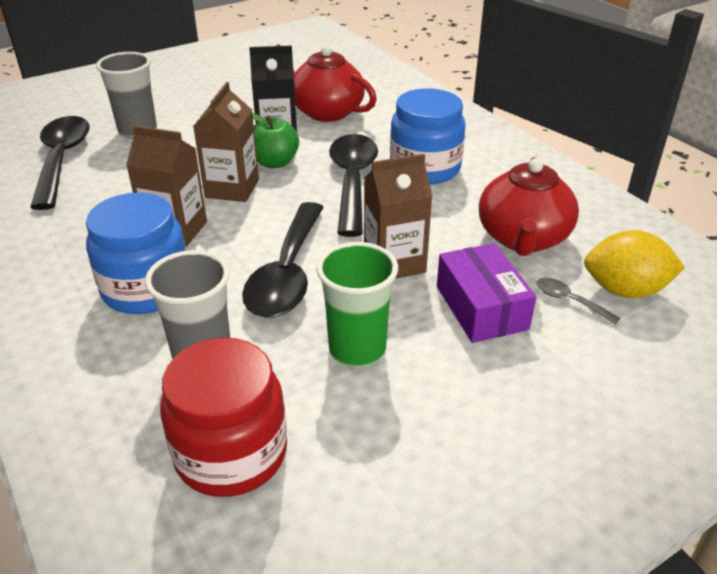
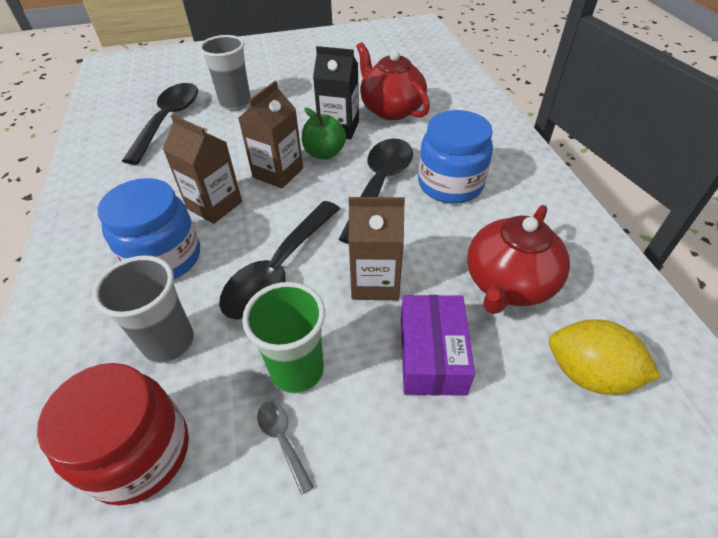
camera: 20 degrees right, 10 degrees up
(569, 301) = (523, 371): grey spoon -> grey spoon (282, 440)

